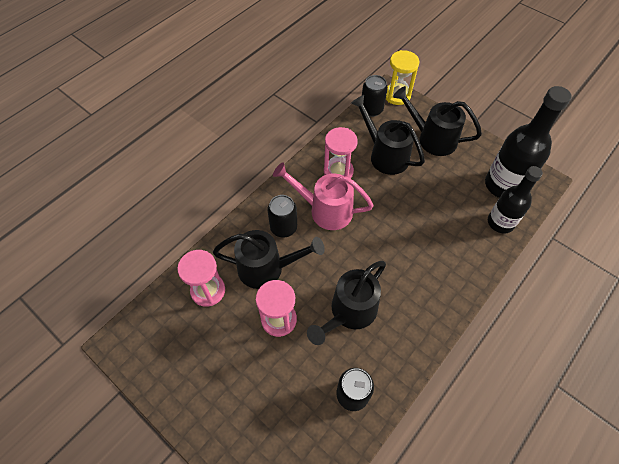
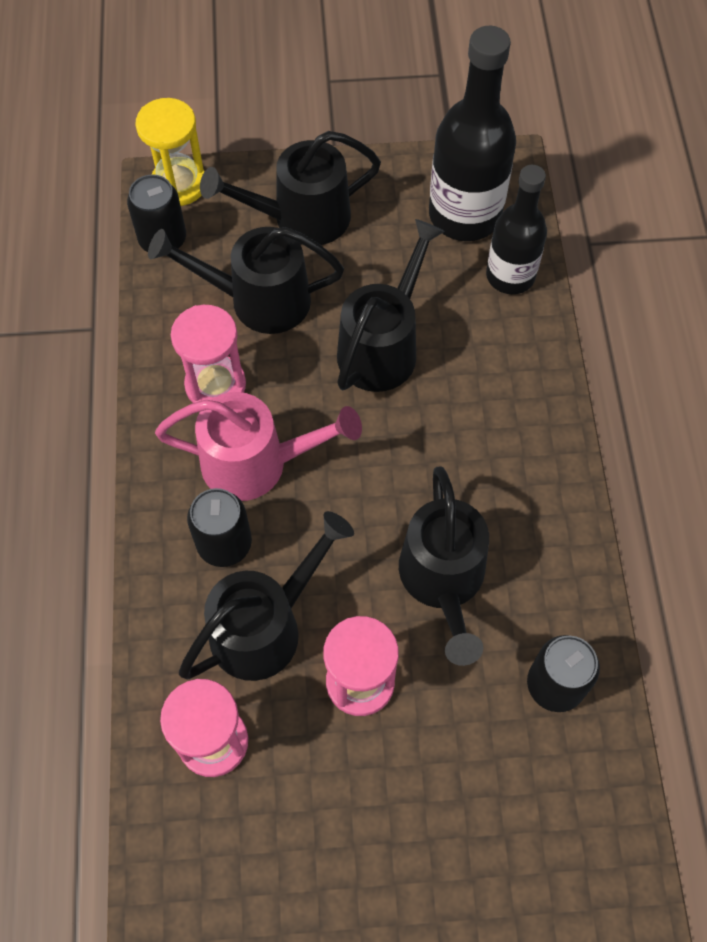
camera: 45 degrees left, 5 degrees up
(324, 210) = (257, 463): pink watering can -> pink watering can turned 150 degrees counterclockwise
(417, 207) = (383, 345): none -> black watering can

